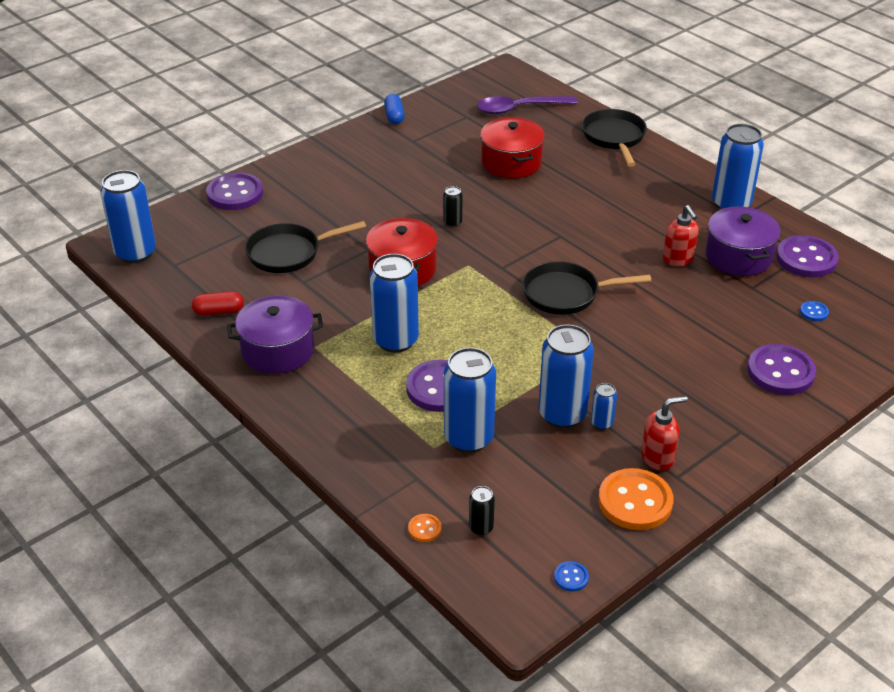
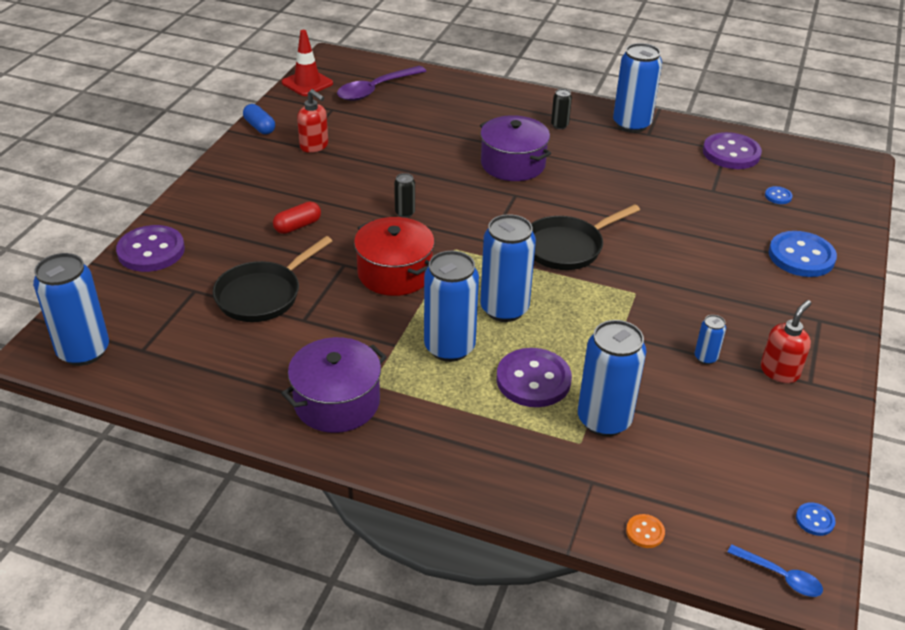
camera: 30 degrees left, 0 degrees up
(219, 311) = (236, 383): red capsule -> red capsule (297, 226)
(465, 88) = (307, 83): none -> red traffic cone
(481, 528) = (694, 507): black can -> black can (559, 125)
(501, 602) = (780, 576): none -> blue spoon
(511, 162) = (411, 140): red pot -> none
(562, 414) = (665, 362): blue can -> blue can (504, 309)
(614, 137) = (484, 93): black pan -> none
(635, 501) = (799, 421): orange button -> none
(678, 259) = (633, 185): red soap dispenser -> red soap dispenser (314, 146)
(738, 256) = (678, 167): purple pot -> purple pot (513, 164)
(780, 372) = (801, 256): purple button -> blue button

